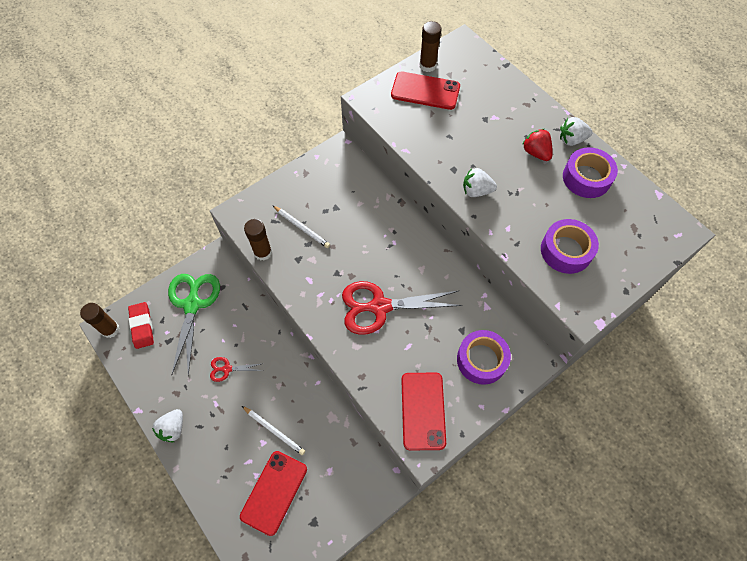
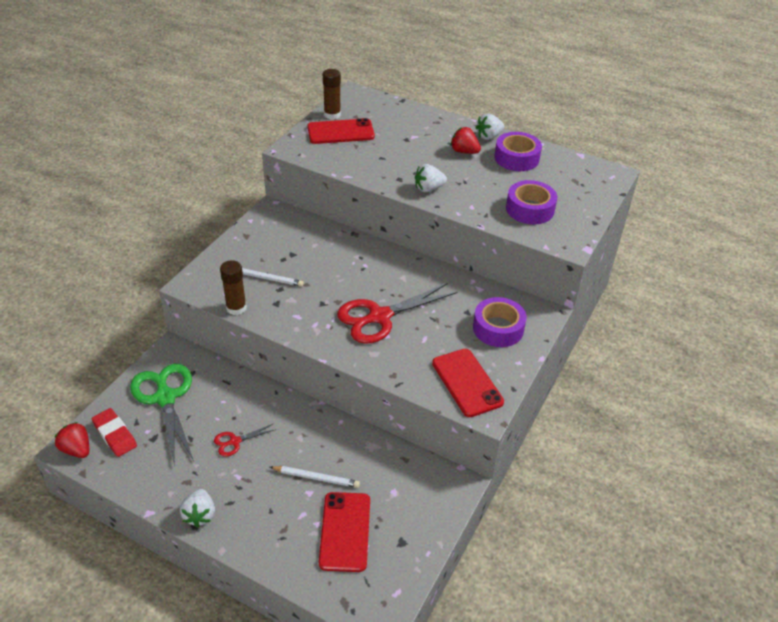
camera: 25 degrees left, 20 degrees down
(110, 329) = (77, 449): brown glue stick -> red strawberry

